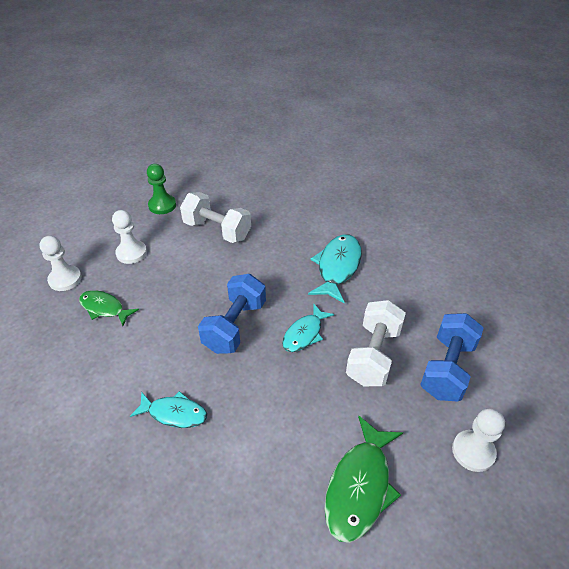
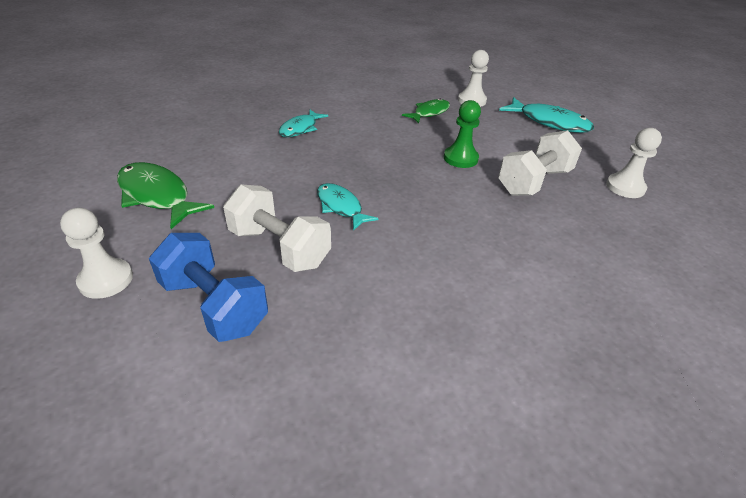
camera: 105 degrees right, 5 degrees down
(131, 253) = (501, 130): white pawn -> white pawn (625, 187)
(162, 205) = (584, 154): green pawn -> green pawn (460, 158)
(235, 326) = (375, 168): blue dumbbell -> none
(337, 267) = (440, 262): turquoise fish -> turquoise fish (549, 122)

